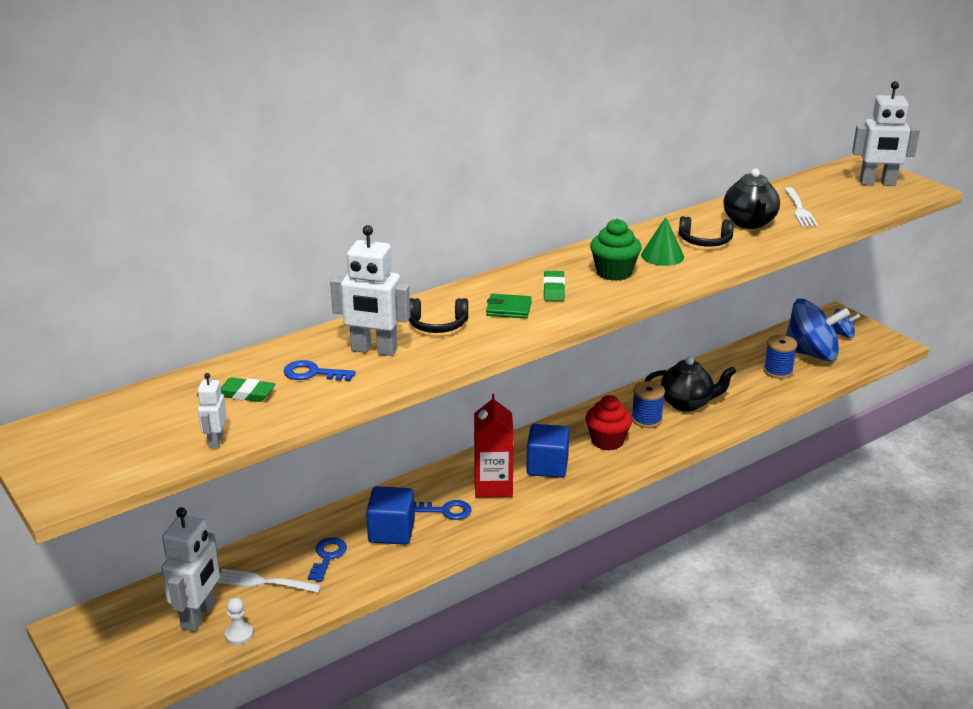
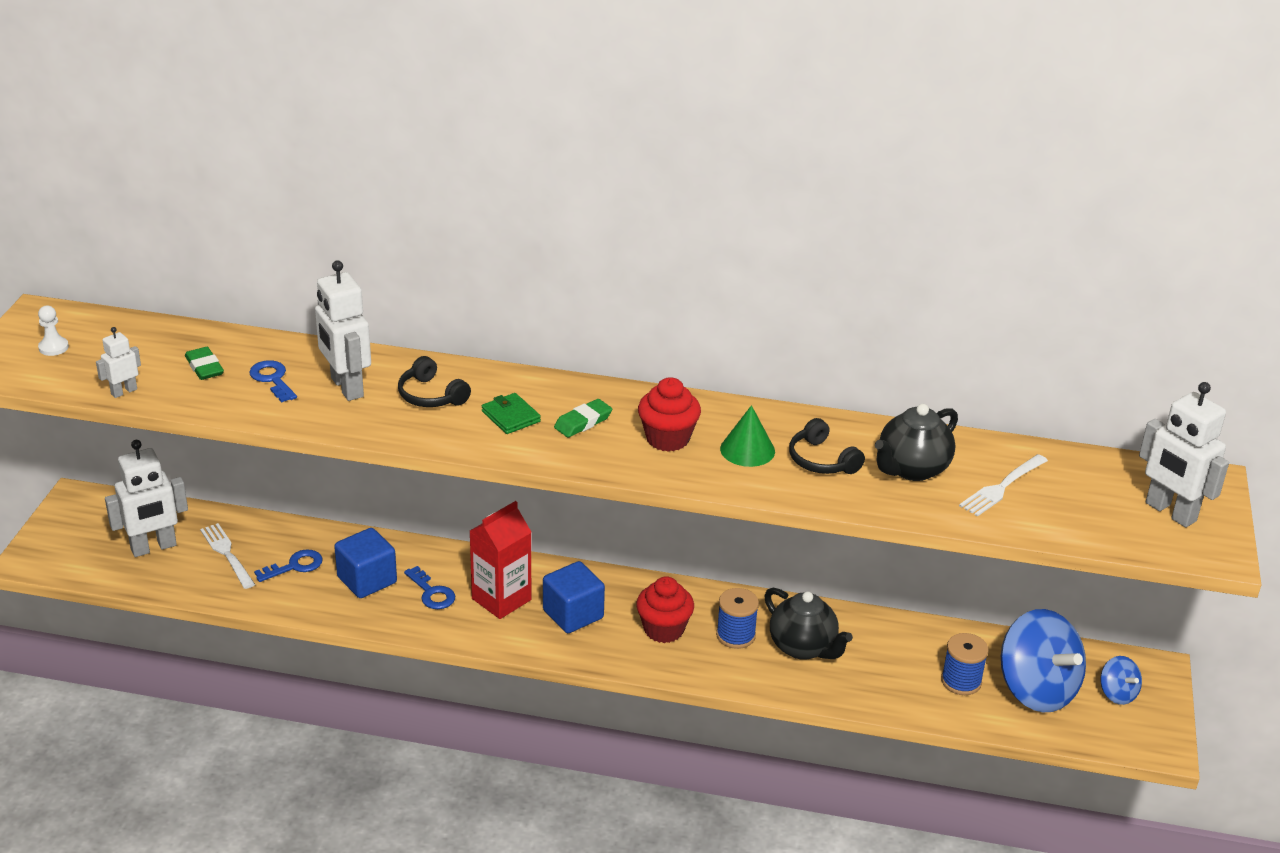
camera: 45 degrees right, 5 degrees up
(239, 634) = (154, 580): white pawn -> white pawn (53, 347)
(614, 272) = (667, 438): green cupcake -> red cupcake

